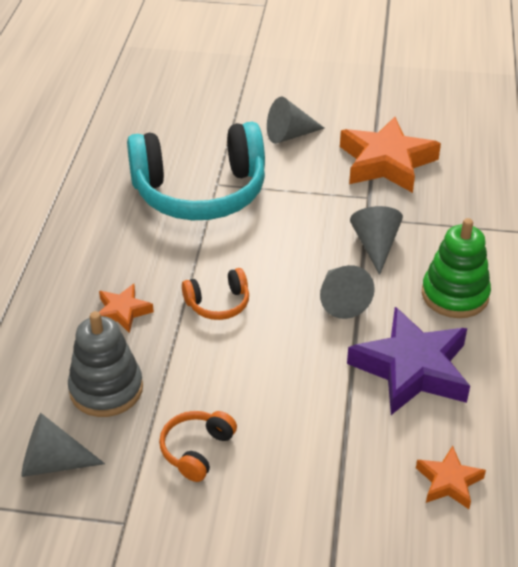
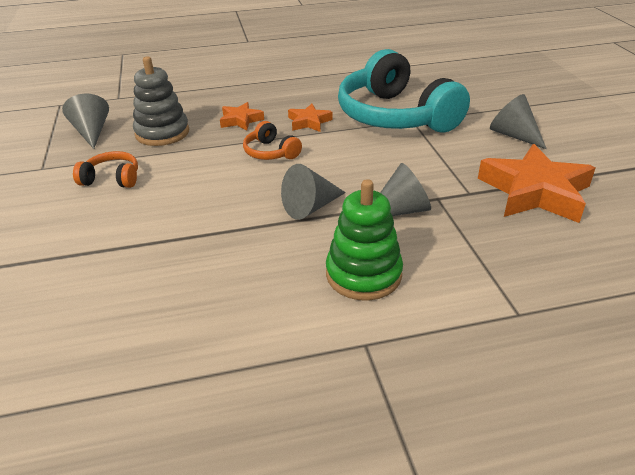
camera: 70 degrees right, 5 degrees down
(412, 368) = (240, 265): purple star -> none
(448, 482) = (95, 317): orange star -> orange star (309, 122)

